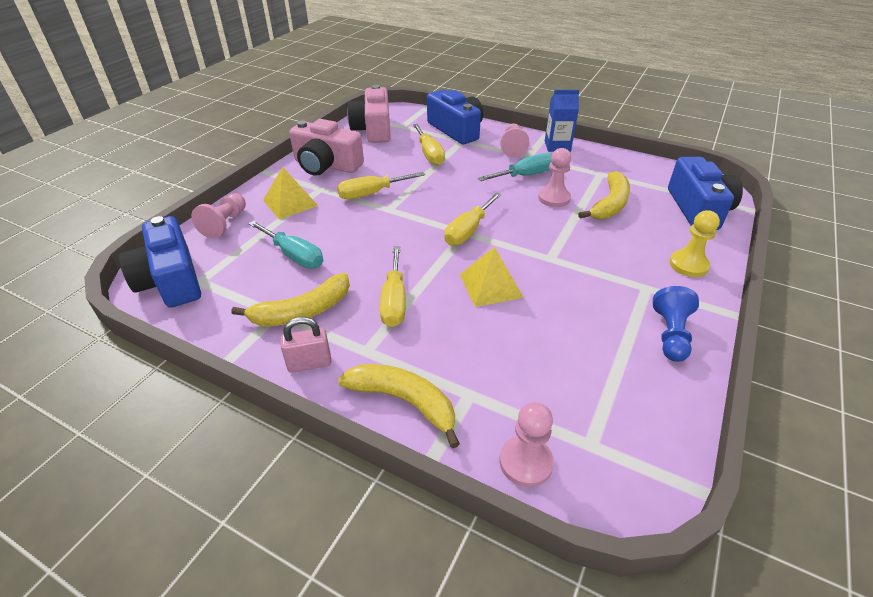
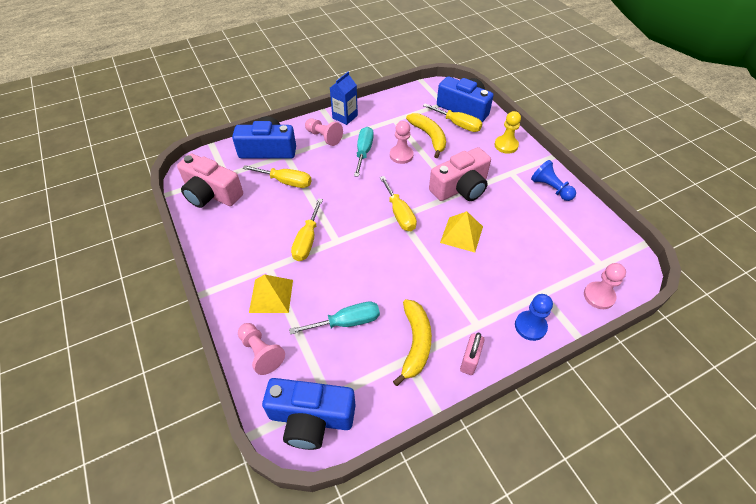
camera: 55 degrees left, 10 degrees up
(326, 165) = (237, 248): pink camera -> pink camera (460, 188)
(394, 301) = (441, 288): yellow screwdriver -> yellow screwdriver (458, 124)
(404, 401) = (530, 326): yellow banana -> blue pawn

